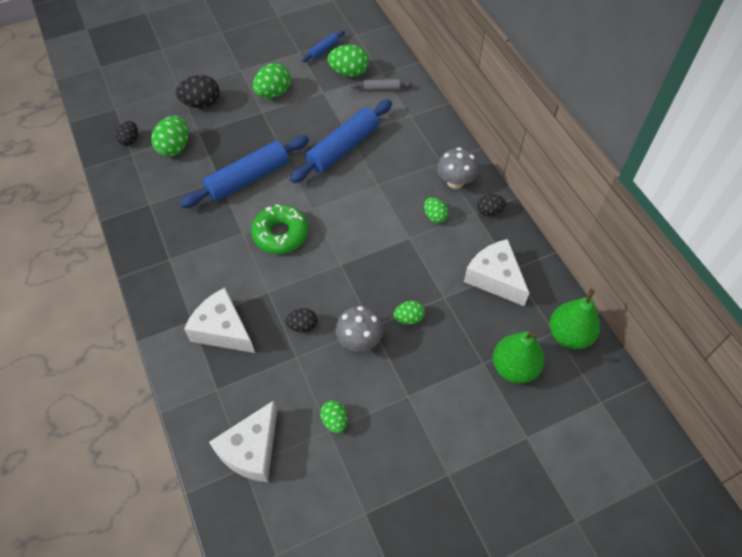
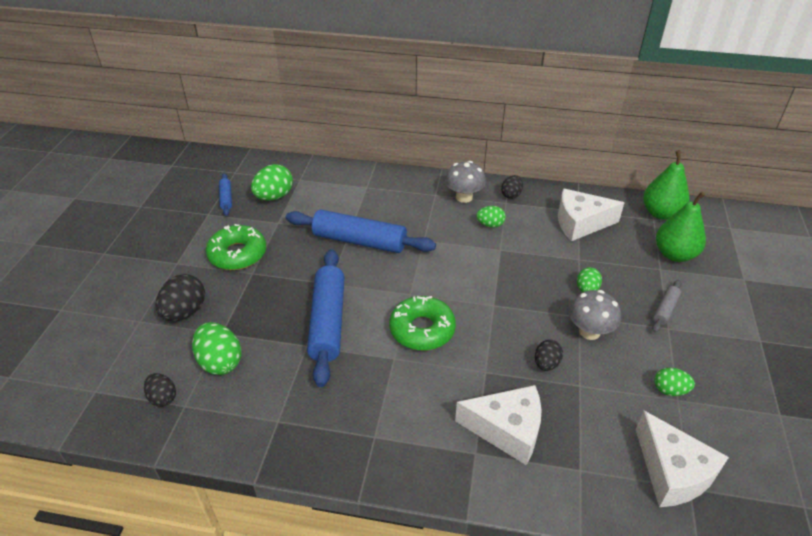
camera: 55 degrees left, 15 degrees down
(223, 329) = (507, 430): white cheese -> white cheese turned 150 degrees counterclockwise
(273, 93) = (237, 254): green egg -> green donut
(343, 148) = (359, 241): blue rolling pin -> blue rolling pin turned 60 degrees counterclockwise
(381, 88) = (317, 188): grey rolling pin -> grey rolling pin (665, 309)

